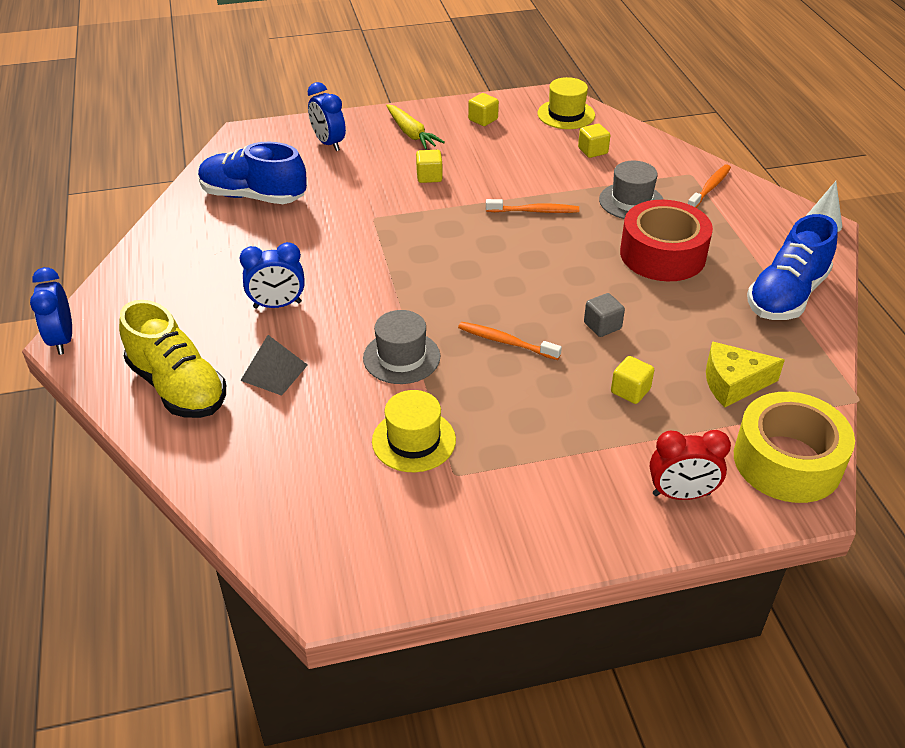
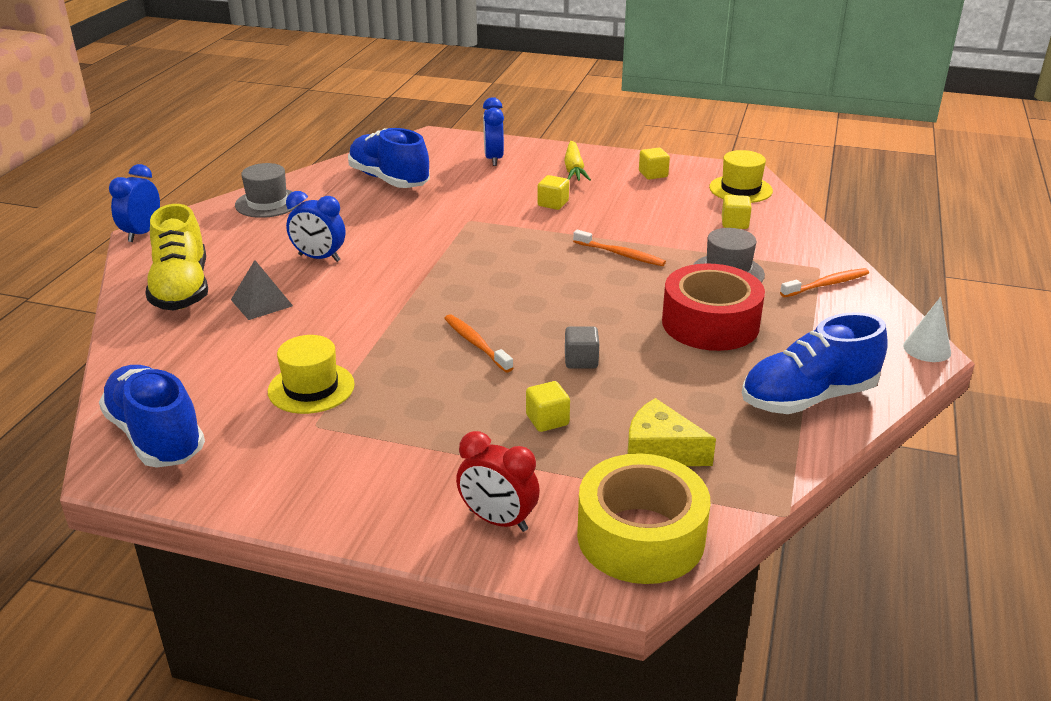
camera: 30 degrees right, 10 degrees down
(327, 547) = (156, 436): none -> blue shoe
(401, 357) = (373, 325): grey hat -> grey hat (267, 203)

